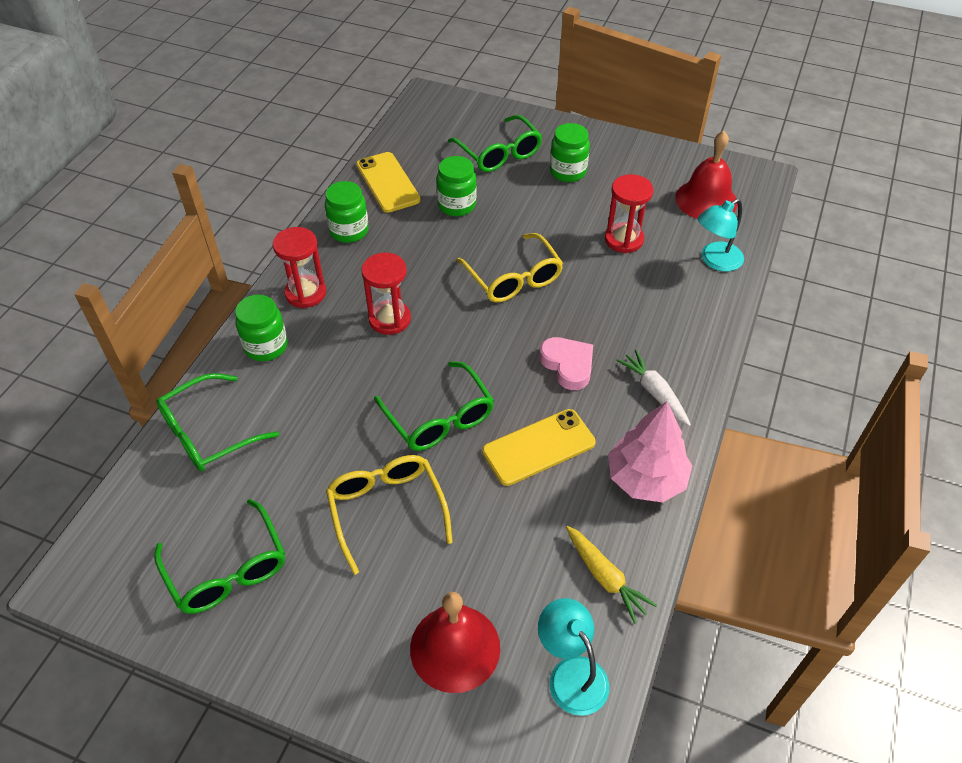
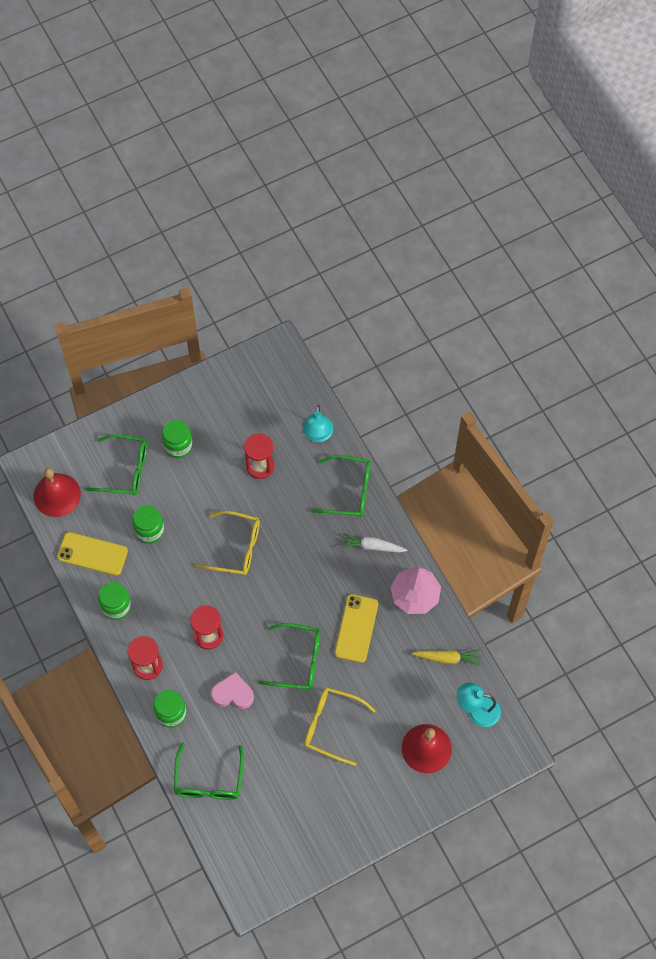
camera: 50 degrees left, 15 degrees up
(227, 569) = (303, 821): green glasses -> green glasses (349, 491)
(568, 365) = (320, 572): pink heart -> pink heart (233, 693)
(706, 200) = (270, 394): red bell -> red bell (57, 495)

